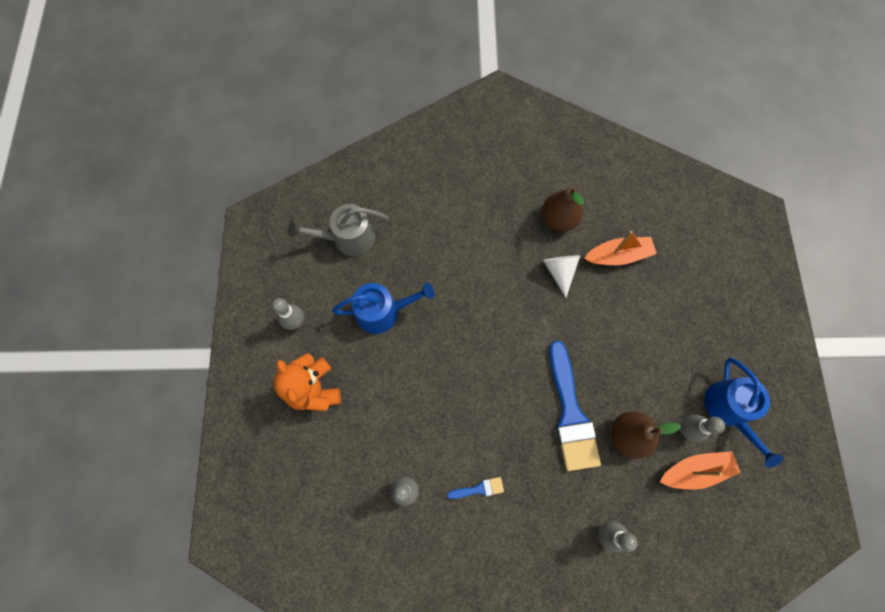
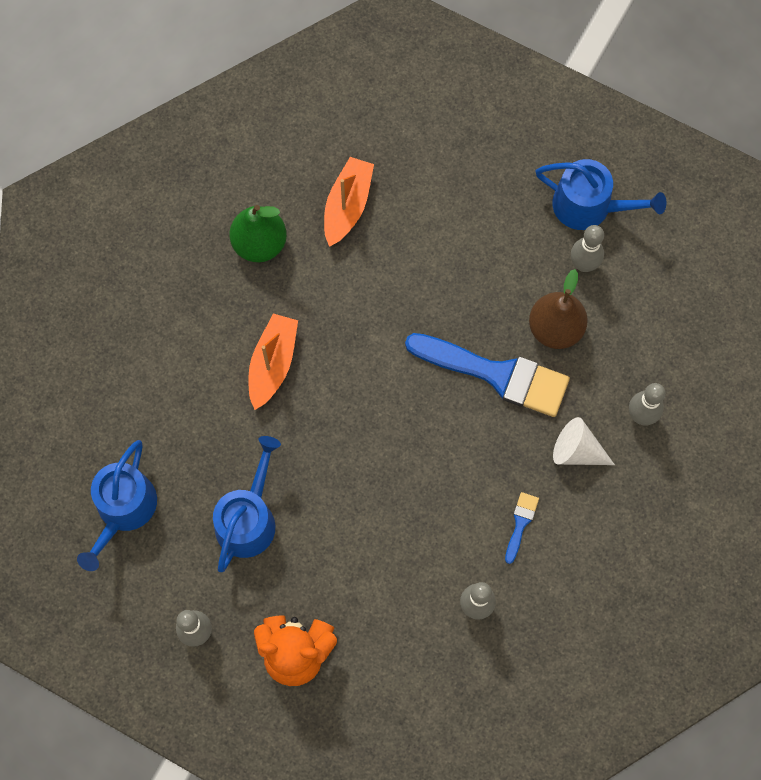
camera: 60 degrees left, 0 degrees up
(348, 238) = (123, 509): grey watering can -> blue watering can
(558, 219) = (259, 244): brown pear -> green pear
(560, 272) = (326, 283): white cone -> white cone (577, 451)
(695, 470) = (630, 283): orange boat -> orange boat (273, 364)

